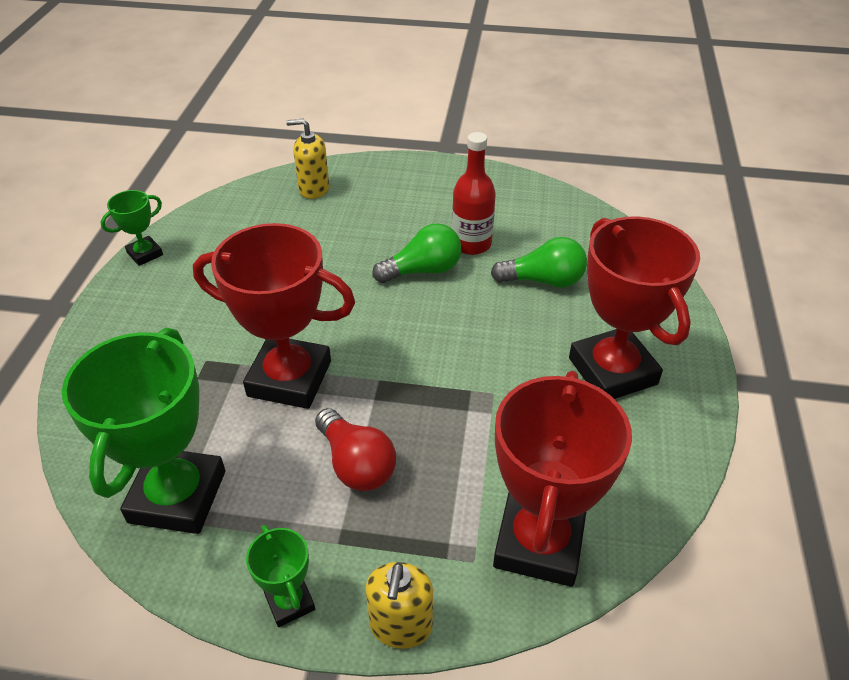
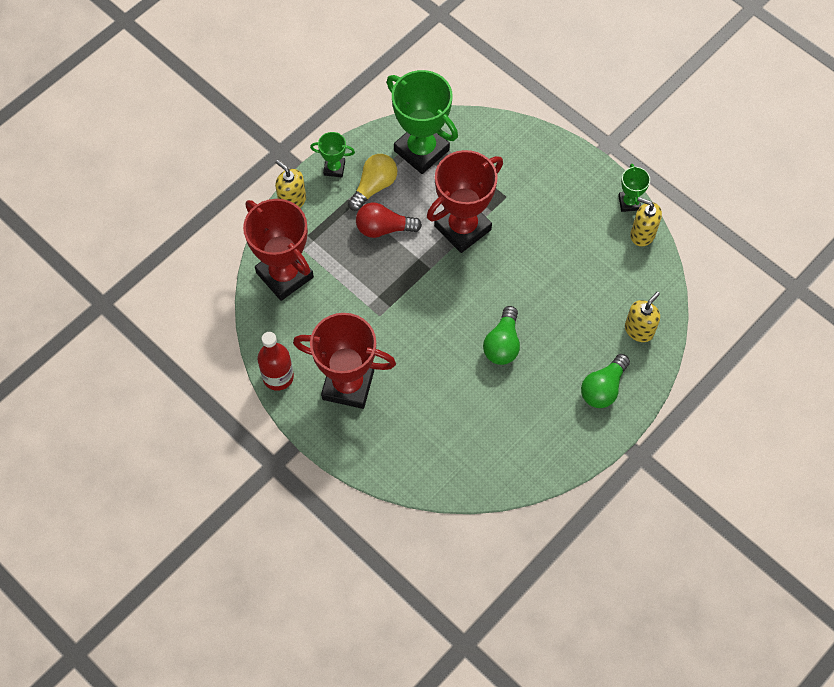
camera: 125 degrees right, 20 degrees up
(185, 229) = (642, 234): none -> yellow soap dispenser
(289, 520) = (374, 186): none -> yellow light bulb
(471, 244) = (508, 389): red bottle -> red bottle (278, 377)
(543, 281) = (443, 405): green light bulb -> green light bulb (603, 388)

